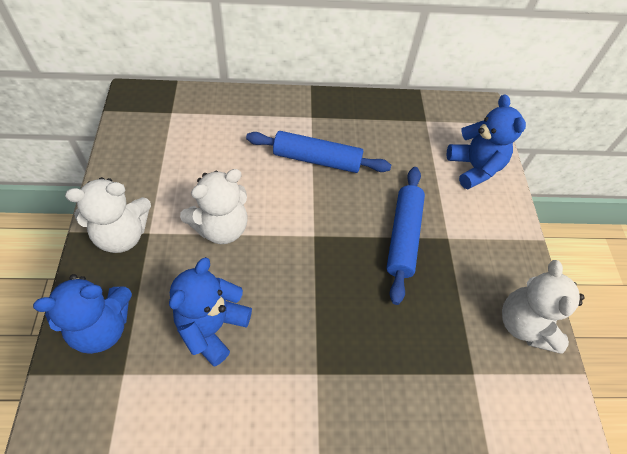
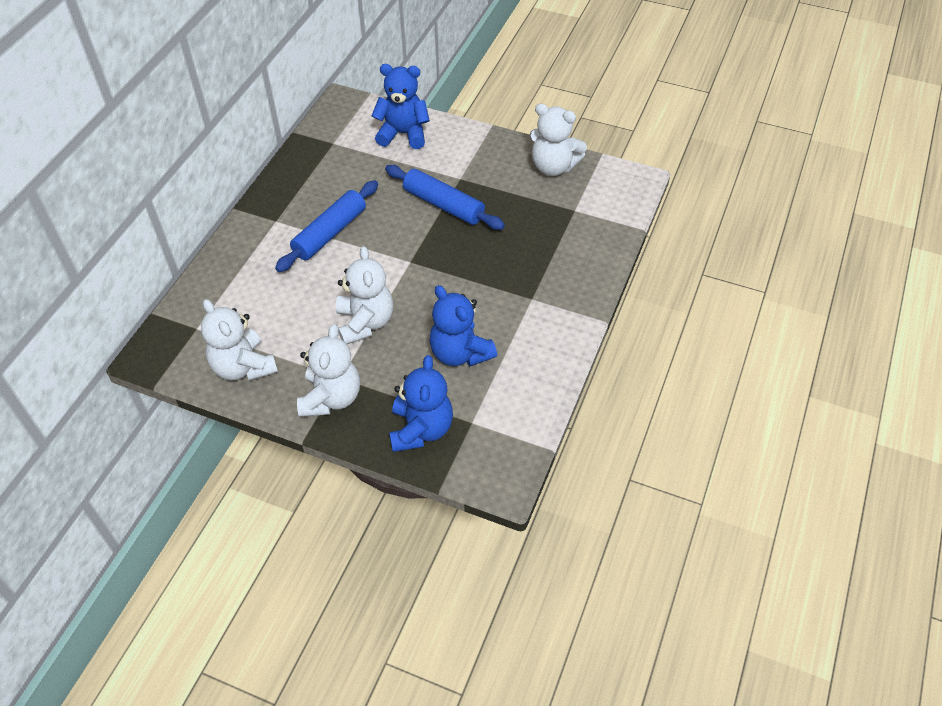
camera: 60 degrees left, 5 degrees down
(139, 158) = (243, 367): none -> white teddy bear

